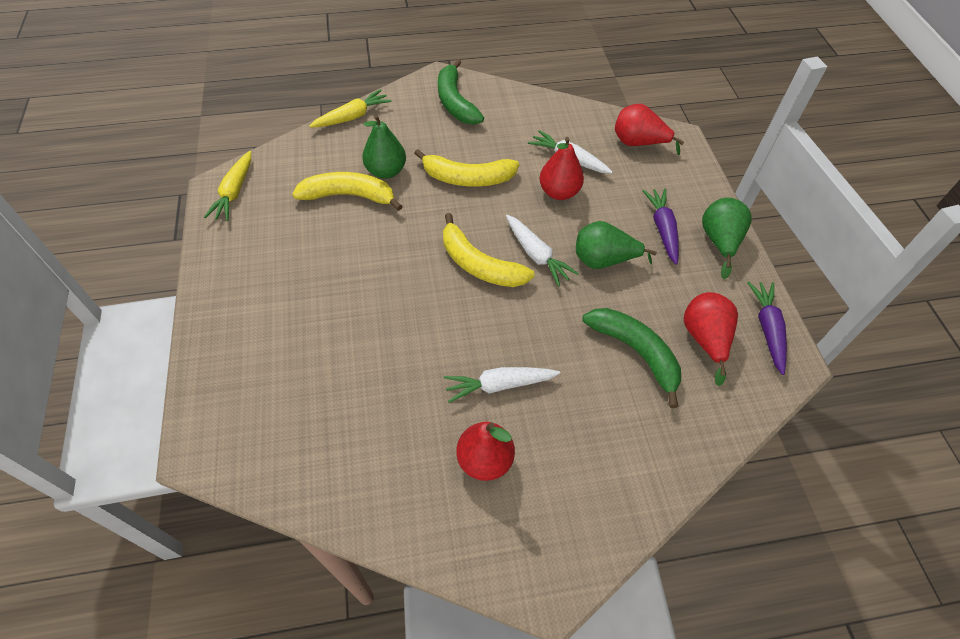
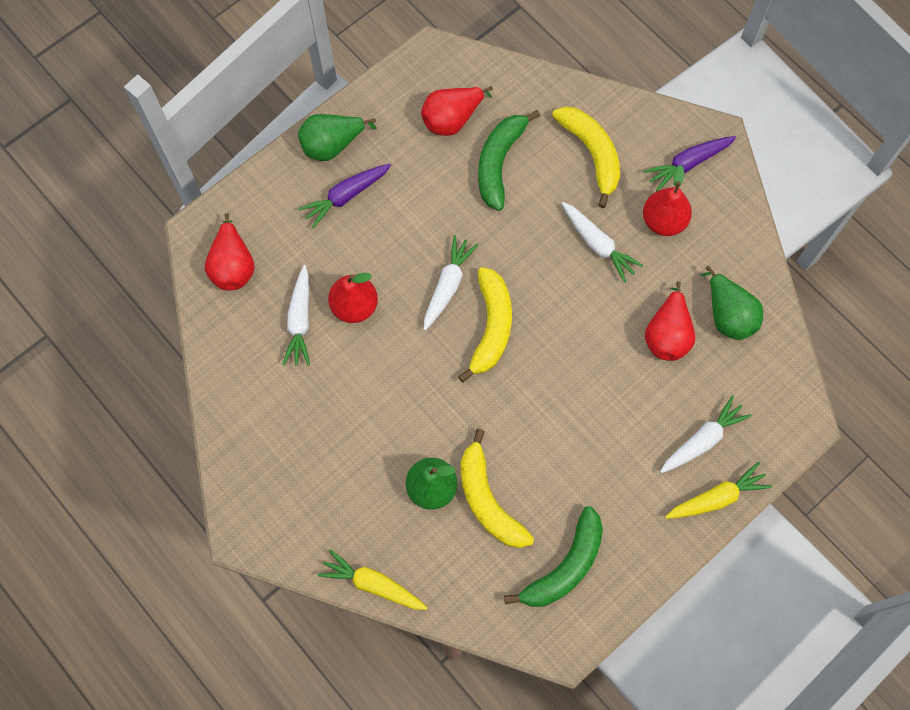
camera: 120 degrees left, 15 degrees up
(234, 192) = (559, 619): yellow carrot -> yellow carrot (716, 497)
(261, 357) = (702, 440): none -> white carrot
(371, 389) = (667, 335): none -> red pear
(455, 102) = (278, 487): green banana -> green banana (565, 566)
(468, 178) = (390, 401): yellow banana -> yellow banana (591, 153)
(603, 260) = (417, 228): green pear -> green pear (728, 315)
(767, 329) = (411, 79): purple carrot -> purple carrot (688, 164)

